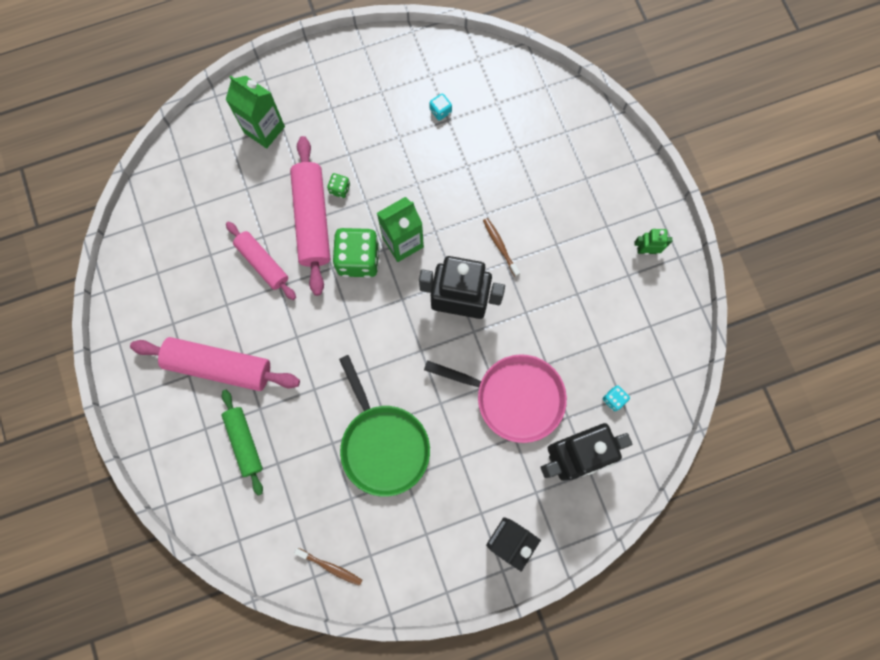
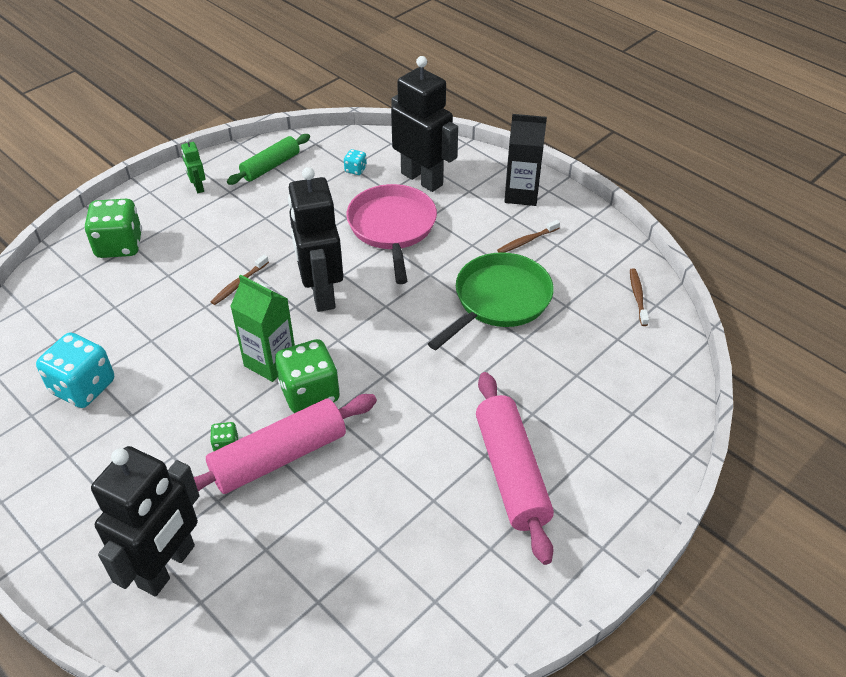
camera: 115 degrees left, 30 degrees down
(244, 442) = (576, 411): green rolling pin -> green rolling pin (270, 166)
(262, 263) = (360, 485): pink rolling pin -> none
(264, 129) = (167, 566): green carton -> black robot
(440, 111) = (83, 387): turquoise dice -> turquoise dice, size x2.21
(442, 509) = (527, 241): none -> brown toothbrush
(591, 167) = (119, 245): none -> green dice

